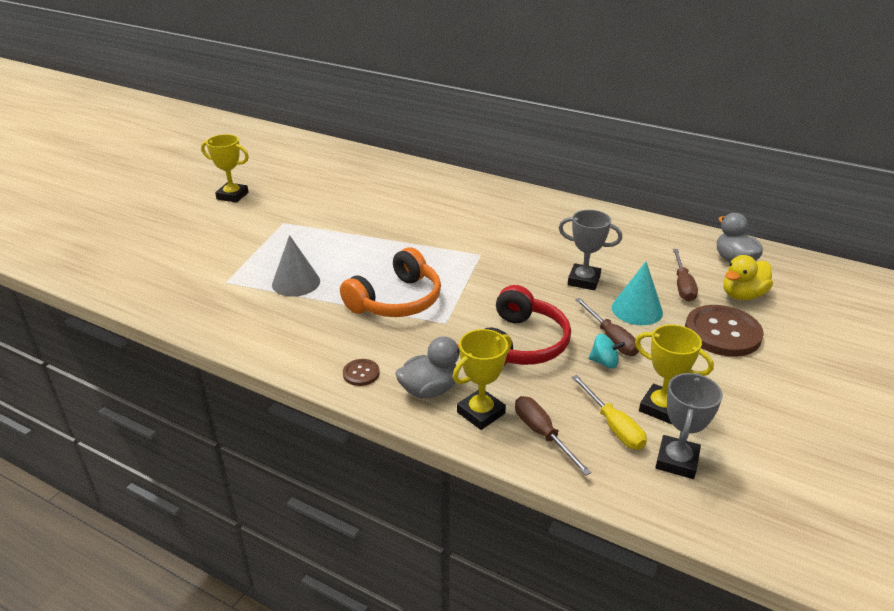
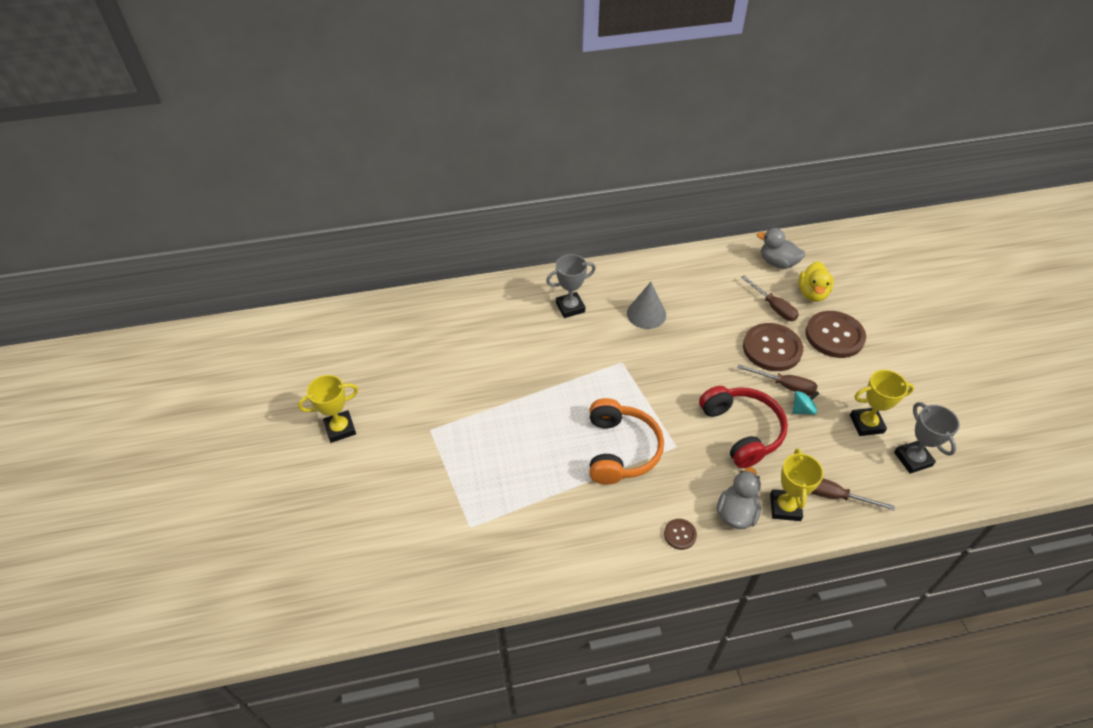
camera: 40 degrees left, 15 degrees up
(296, 282) = (527, 486): grey cone -> grey cone (646, 314)
(583, 280) = (714, 342): grey trophy -> grey trophy (570, 307)
(613, 426) = (859, 458): yellow screwdriver -> none
(637, 310) = (772, 348): turquoise cone -> brown button

